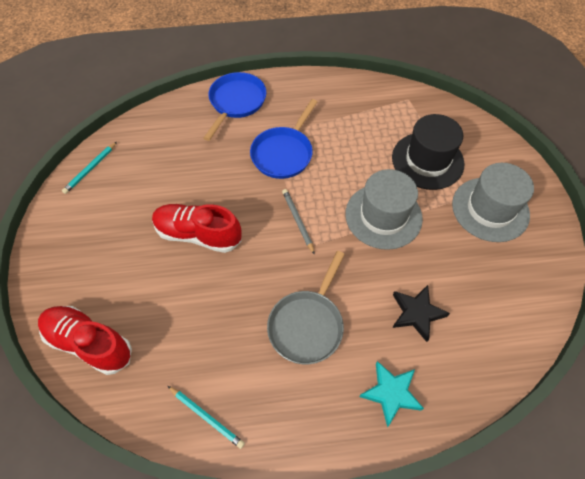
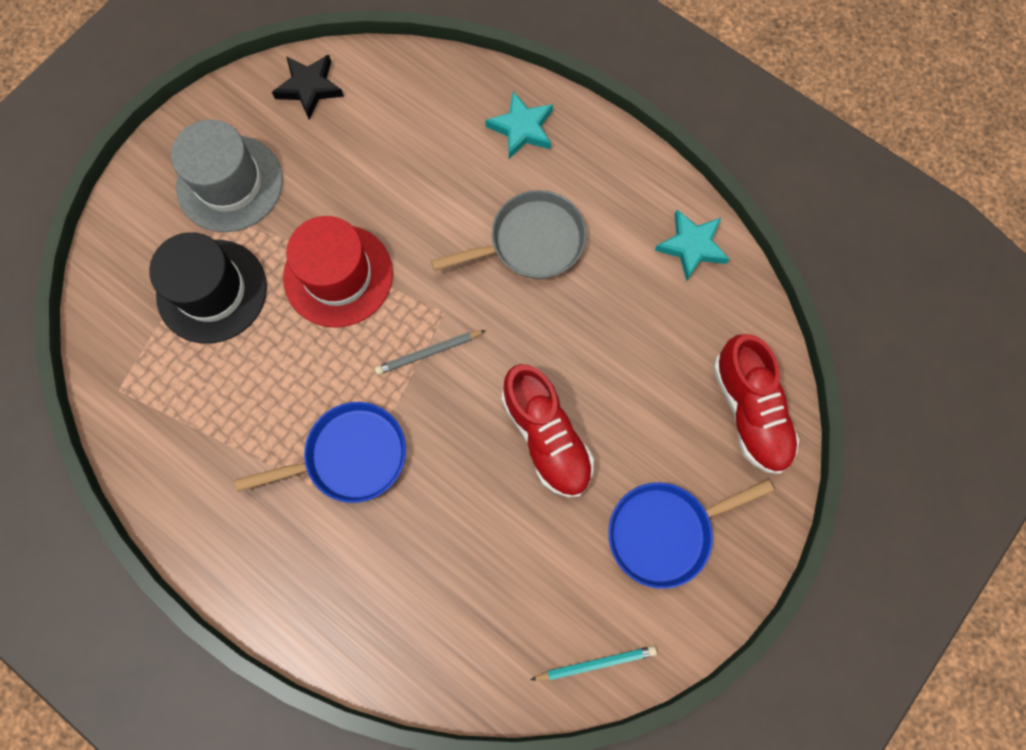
camera: 135 degrees left, 15 degrees up
(206, 417) = (691, 246): turquoise pencil -> turquoise star
(236, 103) = (321, 600): blue pan -> blue pan (665, 532)
(298, 221) = (428, 353): grey pencil -> grey pencil turned 45 degrees clockwise
(383, 216) = (338, 275): grey hat -> red hat
(416, 313) = (425, 163): black star -> black star (309, 88)

